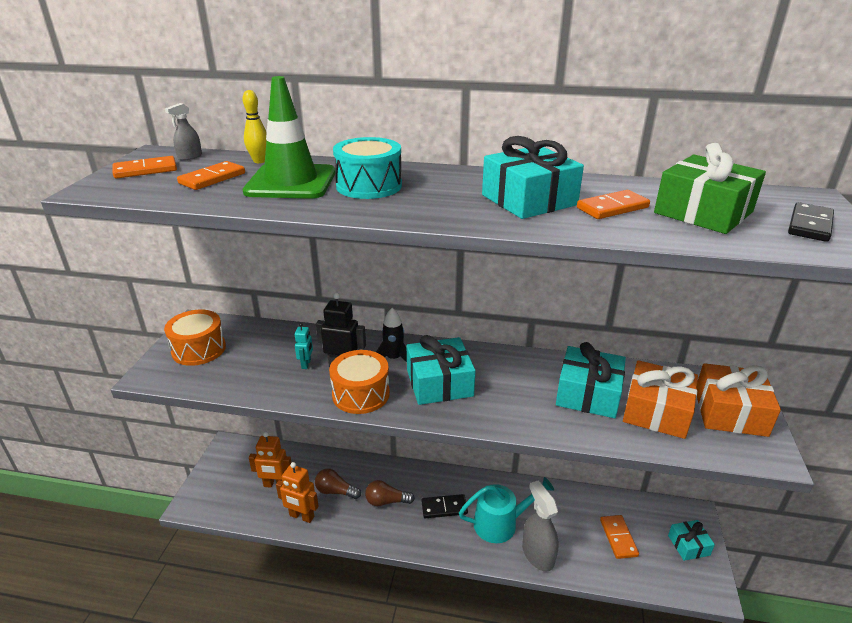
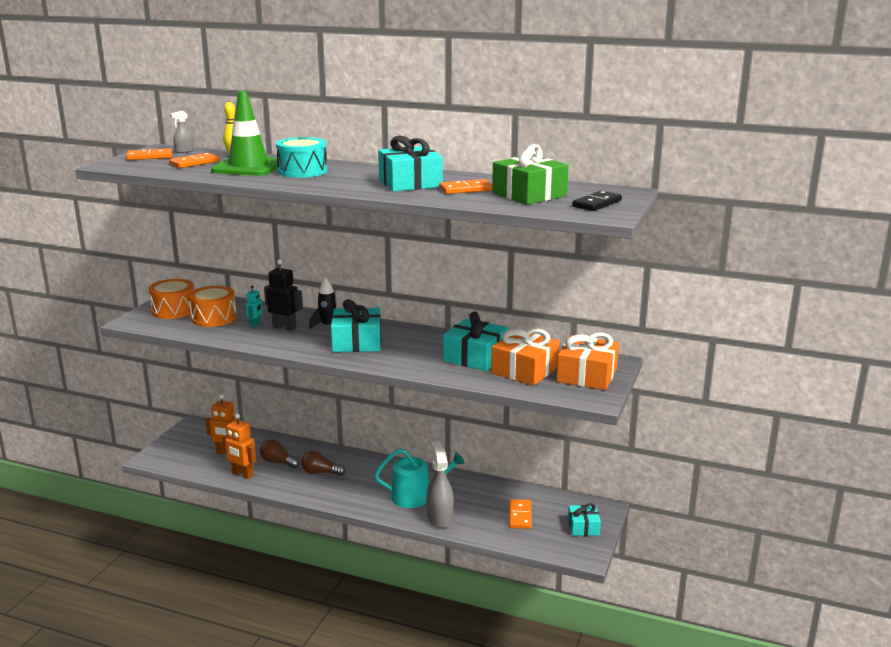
camera: 10 degrees right, 10 degrees down
(361, 394) = (290, 343): orange drum -> orange drum (214, 318)
(444, 508) = (370, 482): black domino -> none

